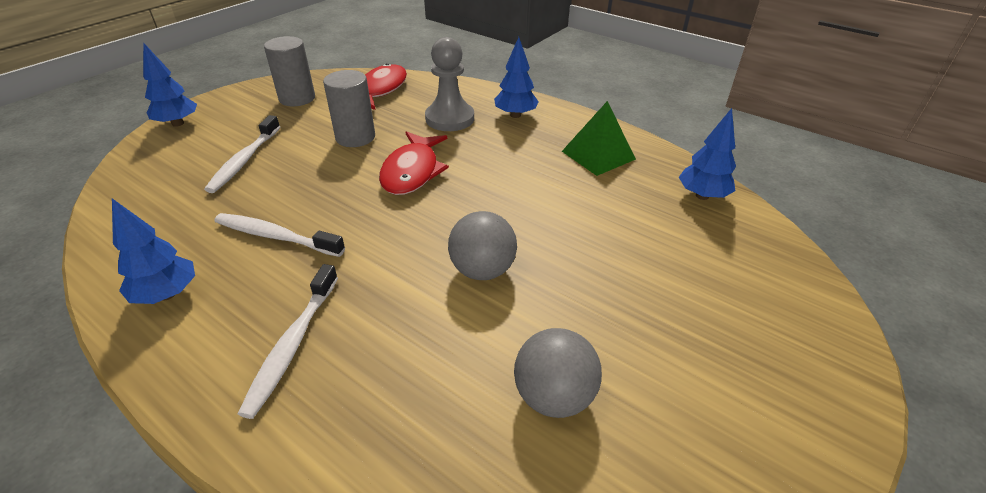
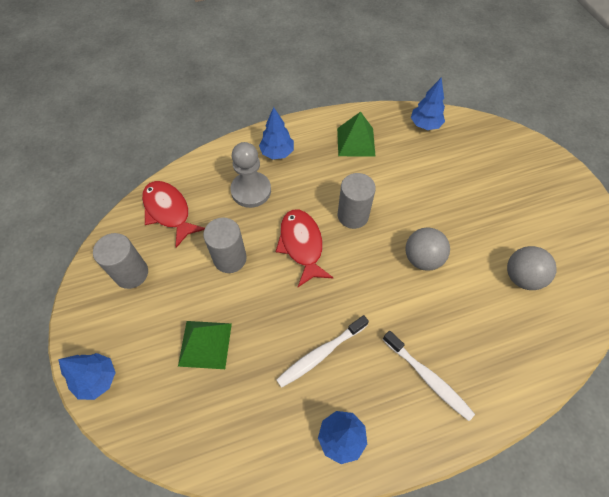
camera: 55 degrees left, 20 degrees up
(244, 160) = (205, 344): white toothbrush -> green pyramid
(412, 172) = (302, 245): red fish -> red fish turned 150 degrees counterclockwise
(489, 191) = (353, 215): none -> grey cylinder

